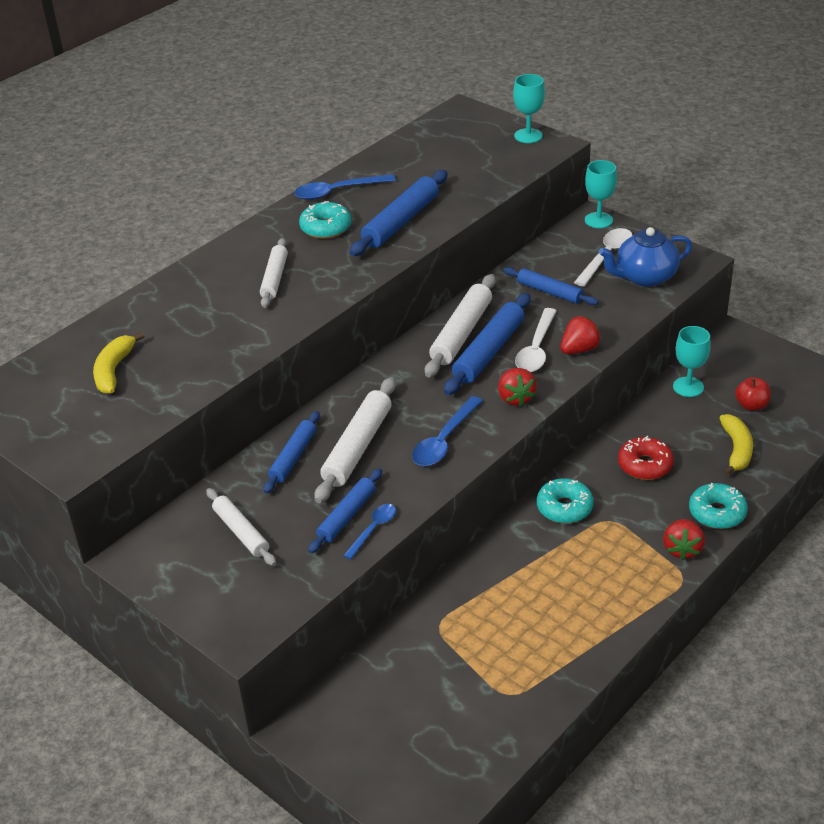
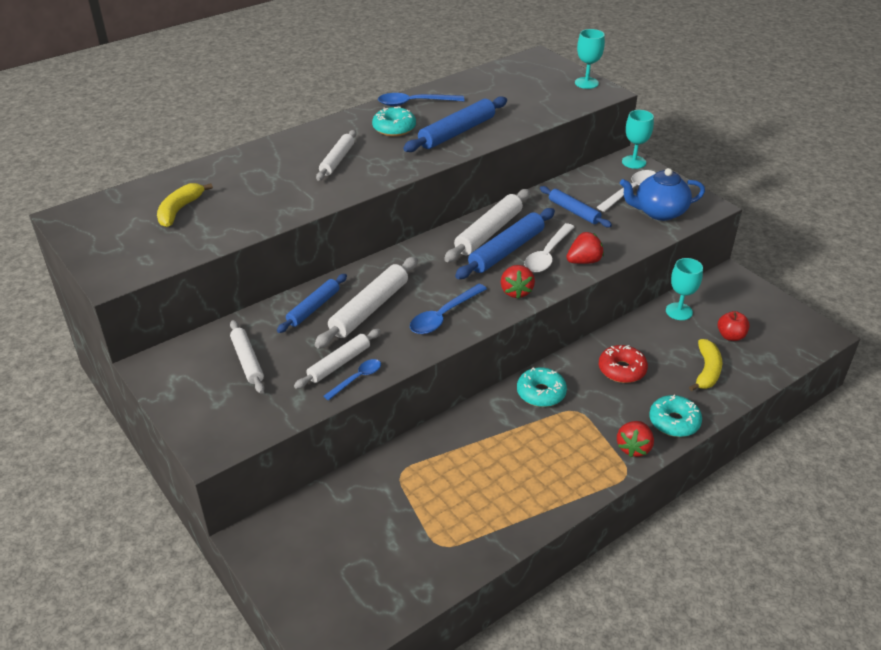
camera: 10 degrees right, 0 degrees up
(346, 516) = (339, 363): blue rolling pin -> white rolling pin

